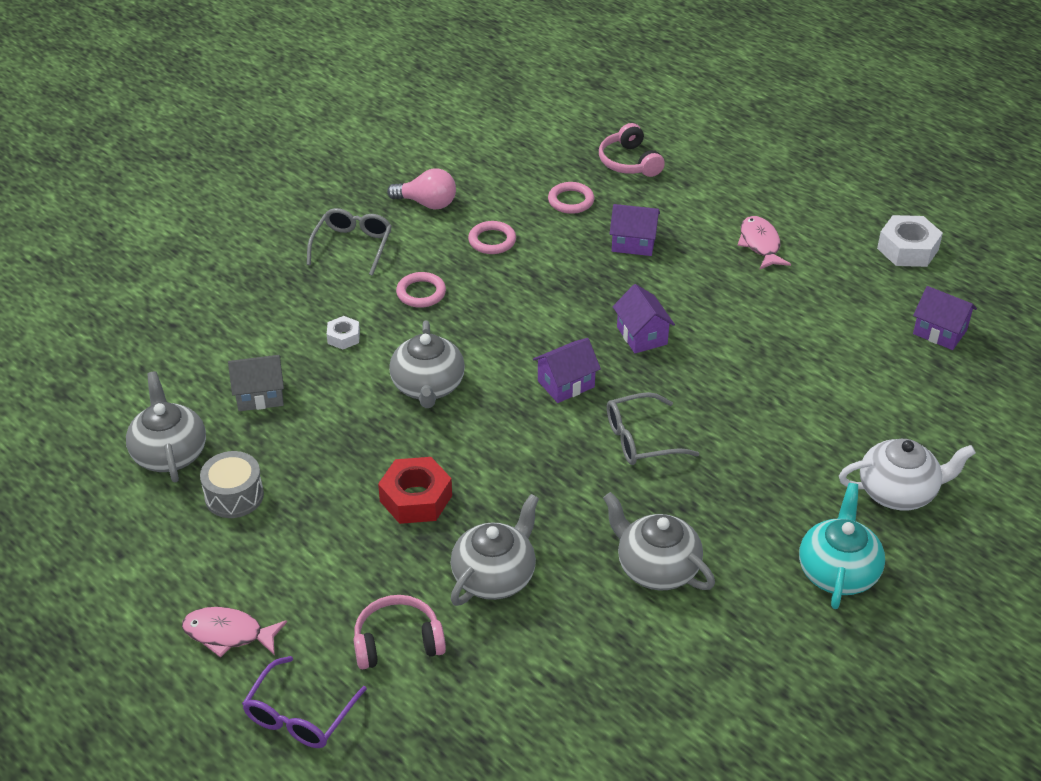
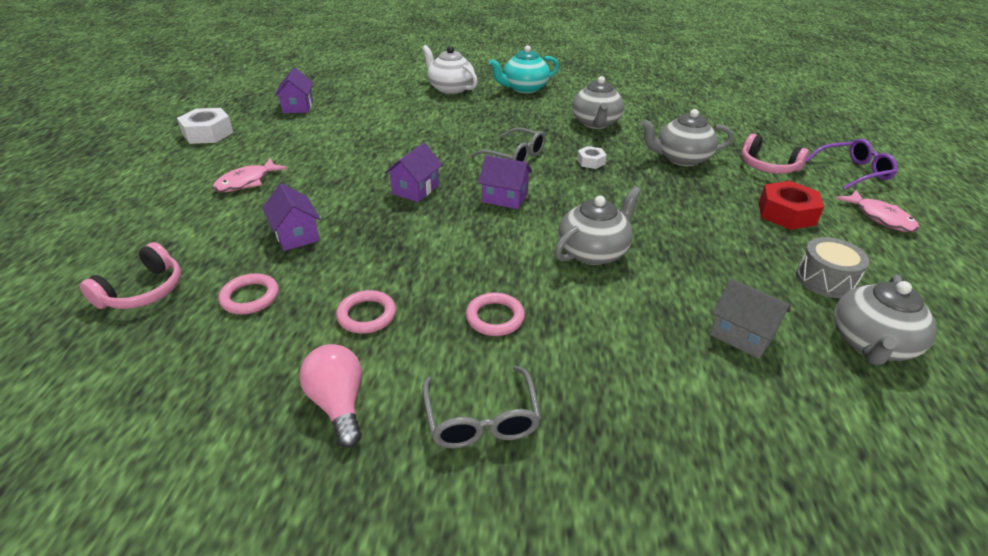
camera: 130 degrees left, 5 degrees down
(343, 337) = (611, 330): white nut -> white nut (591, 162)
(352, 246) = (481, 418): grey glasses -> grey glasses turned 75 degrees counterclockwise
(416, 498) = (685, 206): red nut -> red nut (786, 213)

